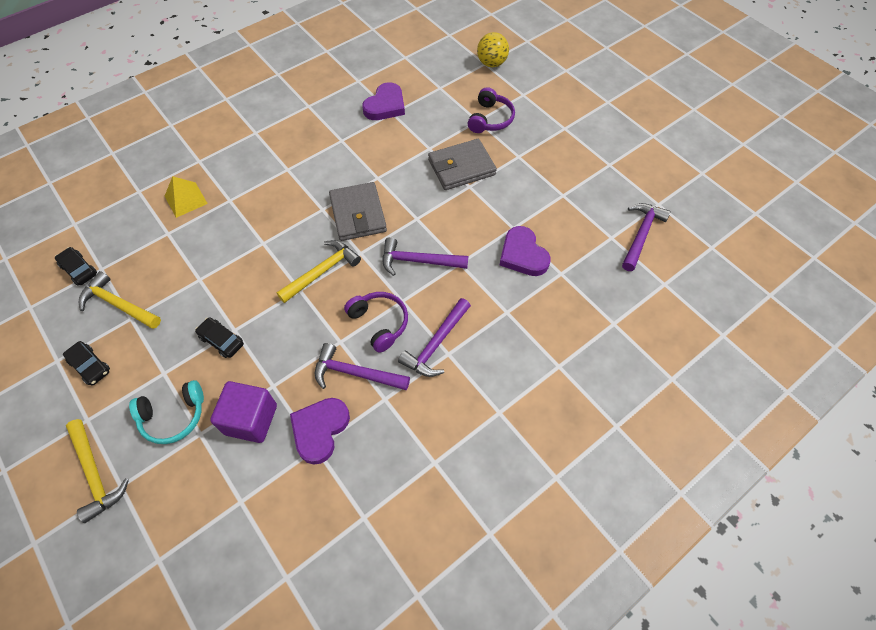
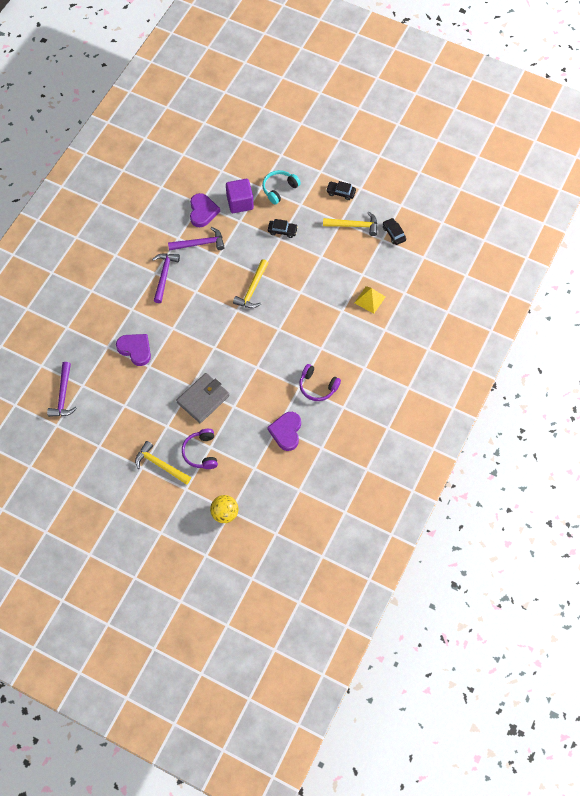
camera: 155 degrees right, 5 degrees up
(79, 270) = (393, 234): black car -> black car turned 135 degrees counterclockwise
(95, 474) = (296, 154): yellow hammer -> yellow hammer (160, 465)
(358, 214) = (253, 335): grey wallet -> none
(379, 323) = (201, 274): purple headphones -> purple headphones (317, 386)
(418, 261) = (198, 319): purple hammer -> none

